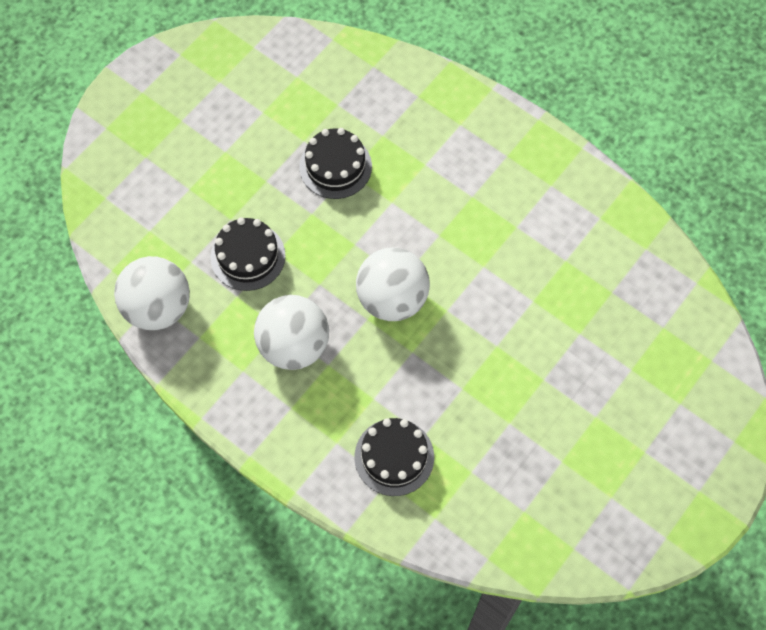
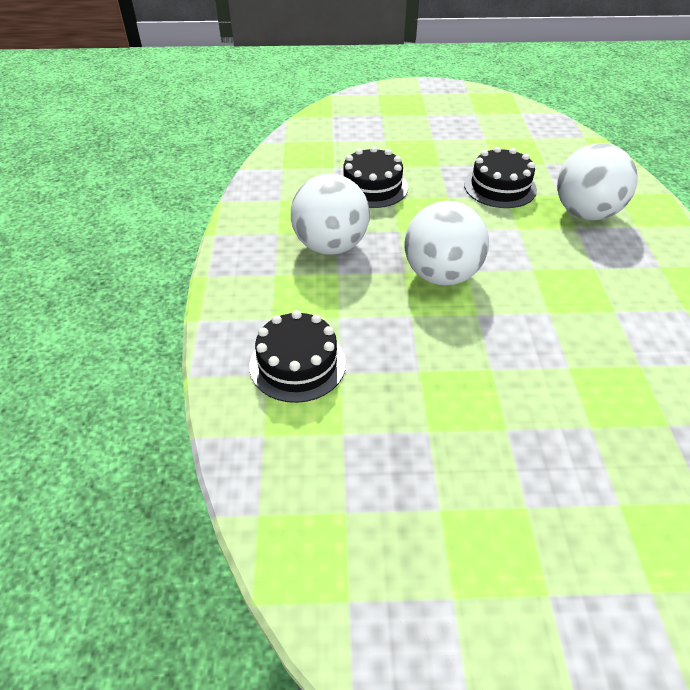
camera: 50 degrees right, 20 degrees down
(158, 307) = (281, 171): white ball -> white ball (585, 213)

